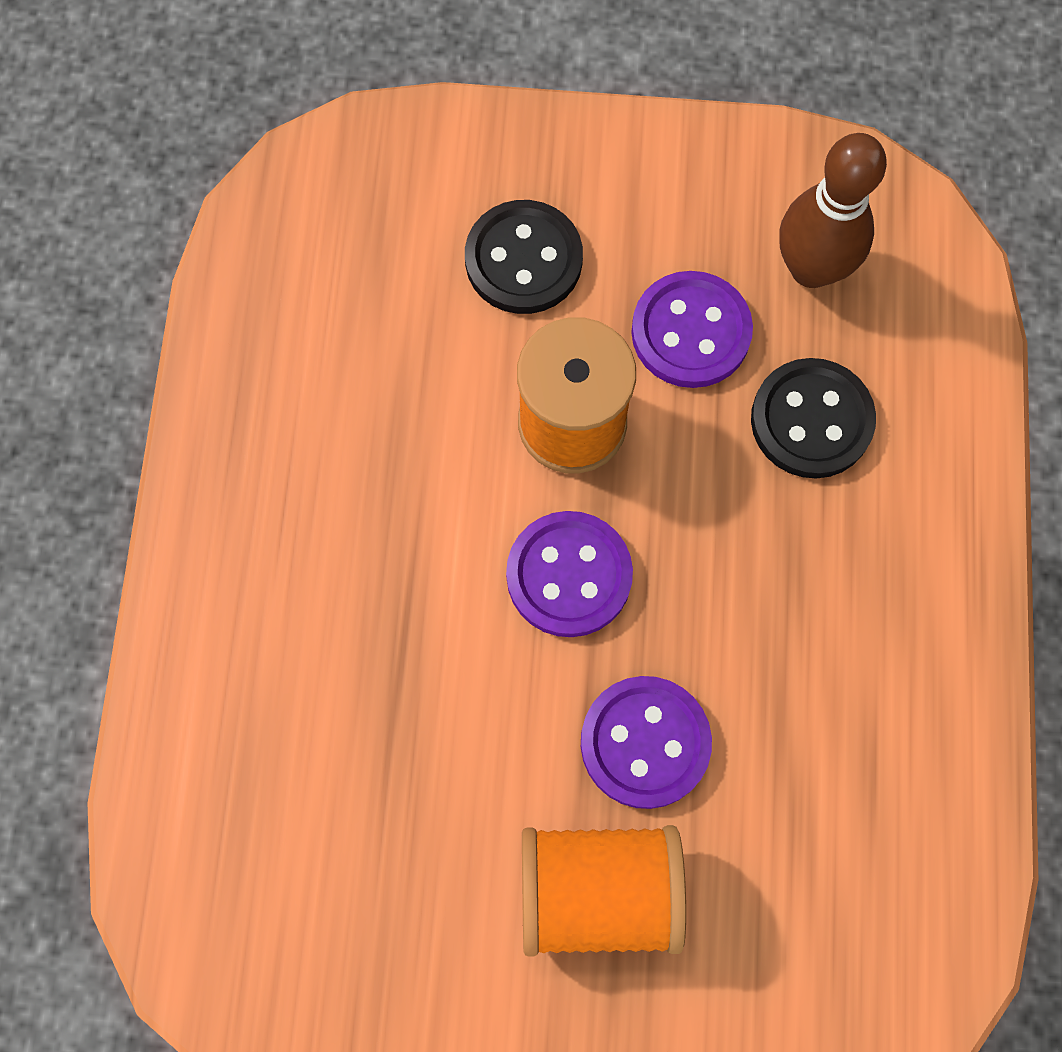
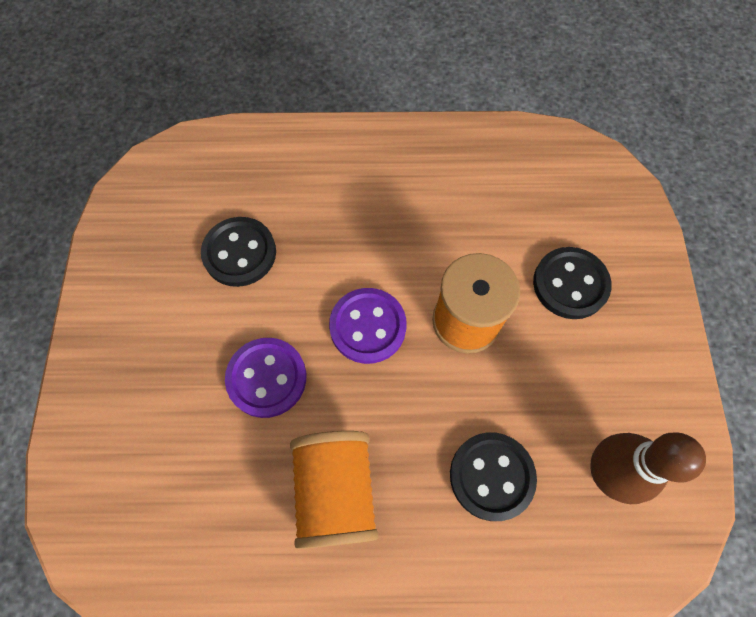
camera: 85 degrees right, 5 degrees down
(410, 788) = (239, 253): none -> black button
(598, 892) = (179, 357): orange spool -> orange spool (336, 491)
(691, 332) = (541, 390): purple button -> none

